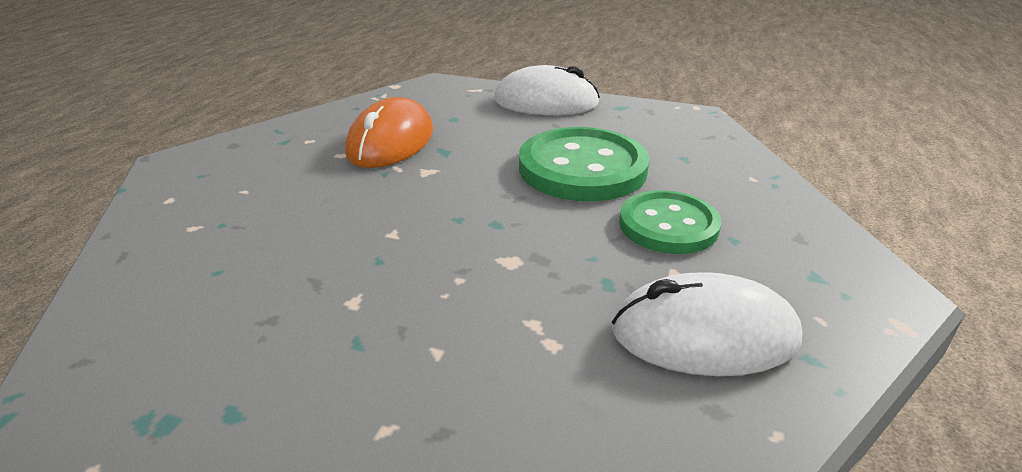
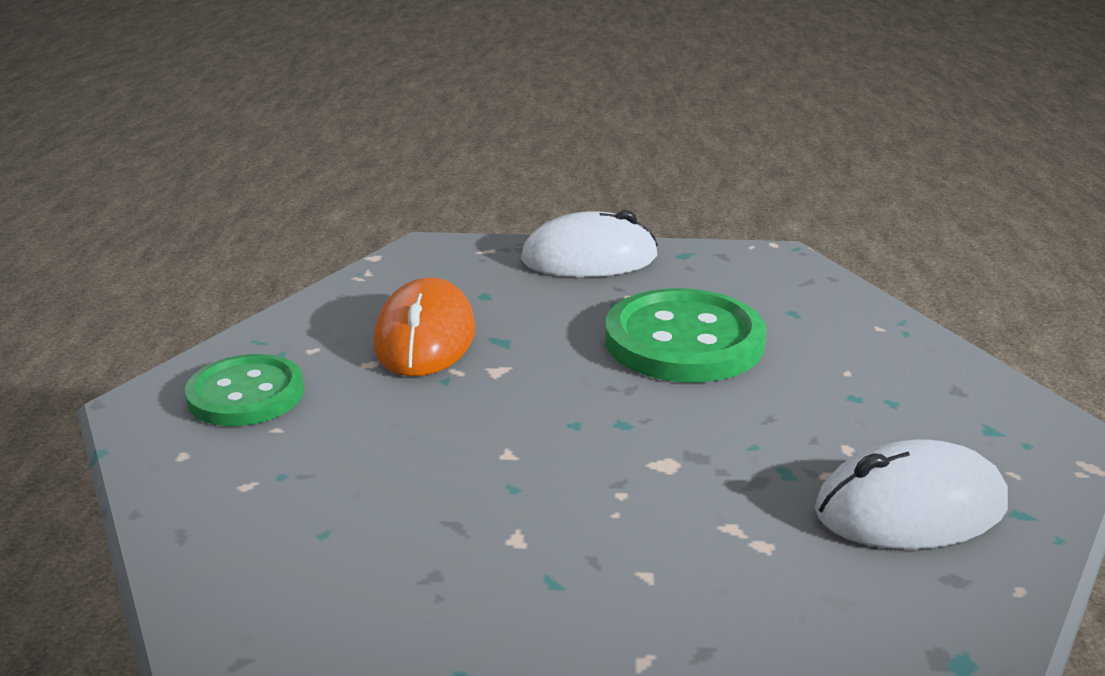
camera: 15 degrees left, 5 degrees down
(668, 225) = (816, 396): green button -> green button (246, 394)

